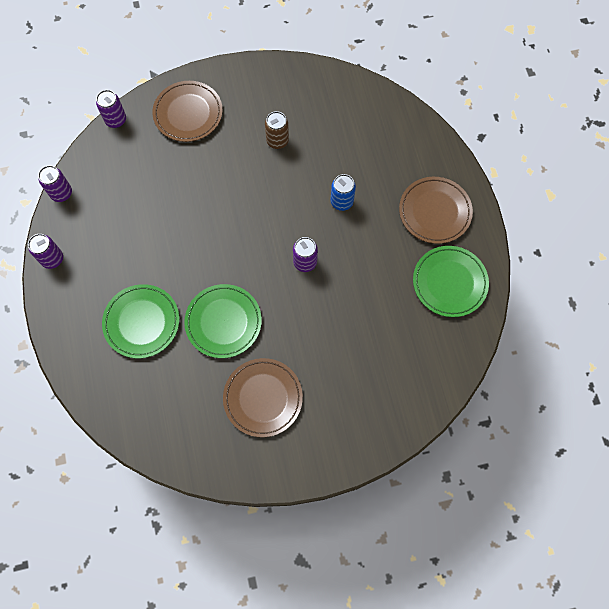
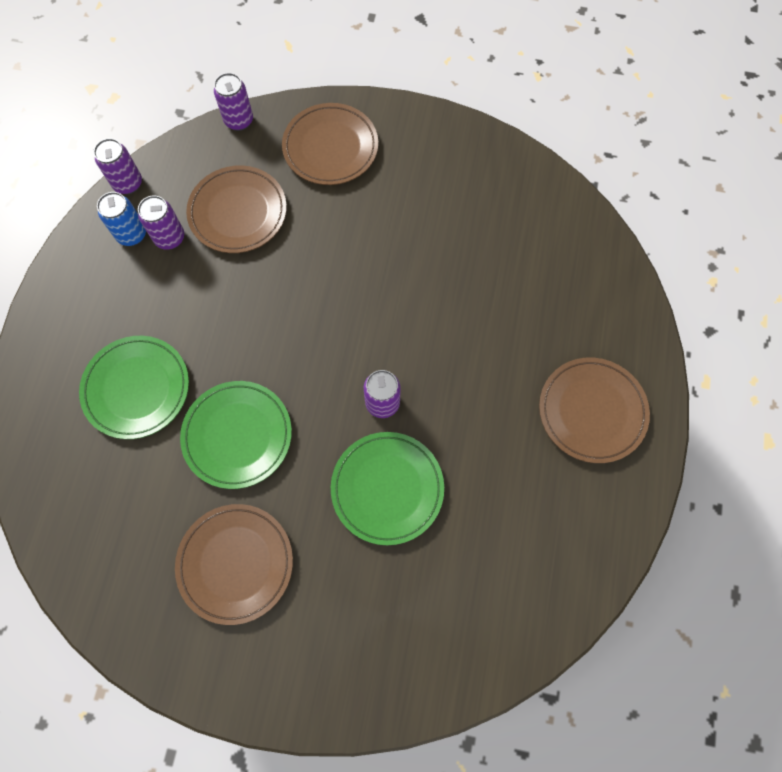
camera: 25 degrees right, 0 degrees up
(52, 259) = (74, 260): purple can -> purple can (170, 238)
(148, 181) = (238, 212): none -> brown plate
(277, 141) = (425, 228): brown can -> none
(341, 202) = (471, 343): blue can -> blue can (132, 234)
(449, 282) = (566, 520): green plate -> green plate (387, 488)

